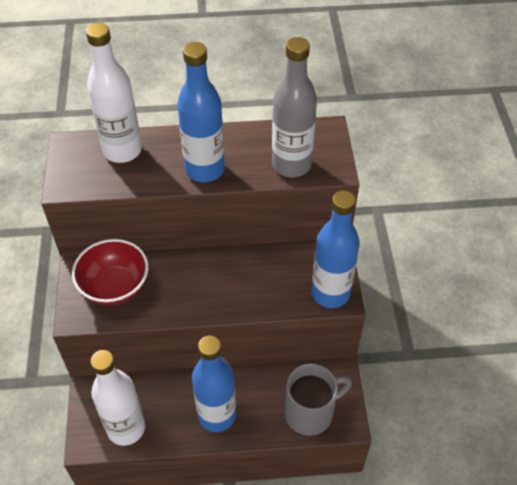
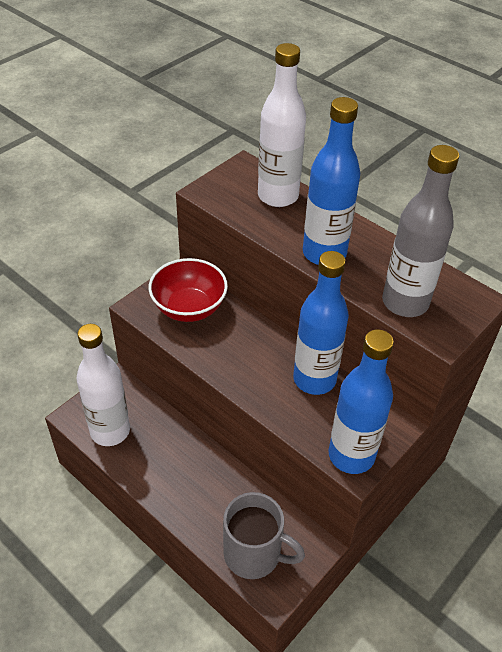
camera: 45 degrees right, 5 degrees down
(217, 415) = (181, 483): blue bottle -> blue bottle (314, 379)

